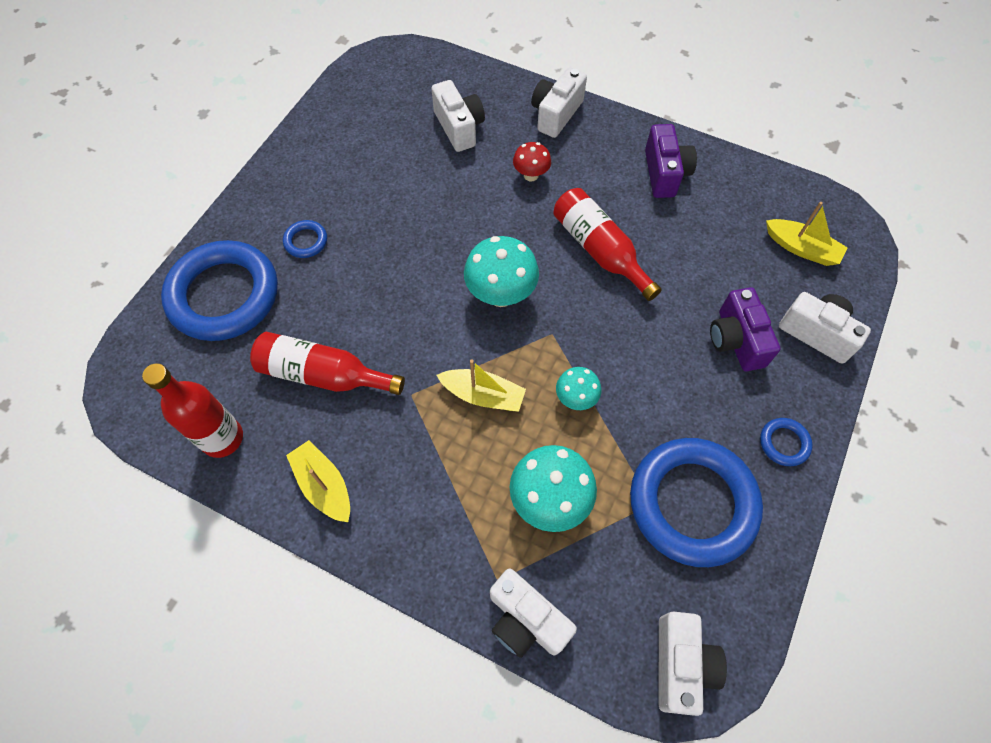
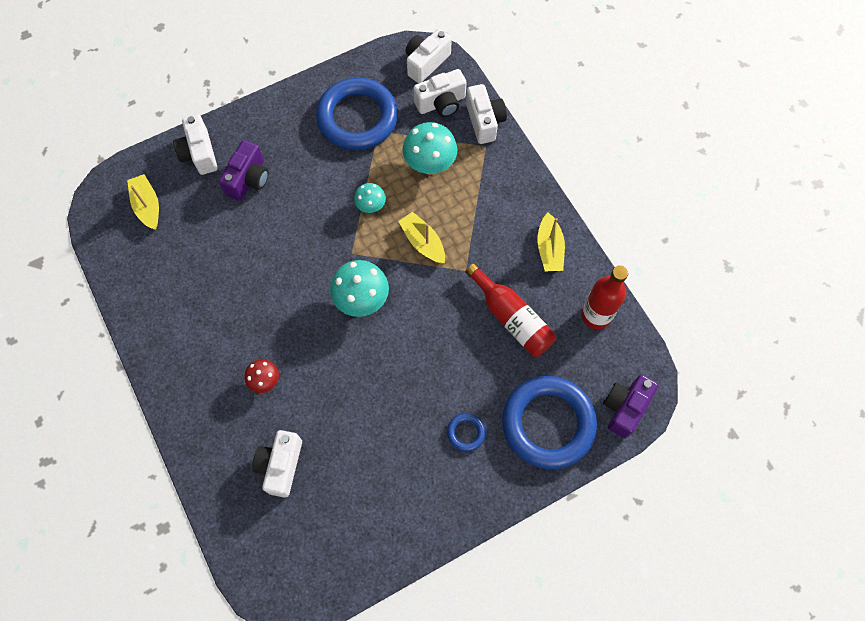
camera: 145 degrees left, 5 degrees up
(556, 114) = (197, 426): white camera -> white camera (441, 103)
(599, 250) = (272, 289): red bottle -> none
(664, 173) = (173, 317): purple camera -> purple camera (624, 407)
(784, 443) = (281, 114): blue ring -> none

